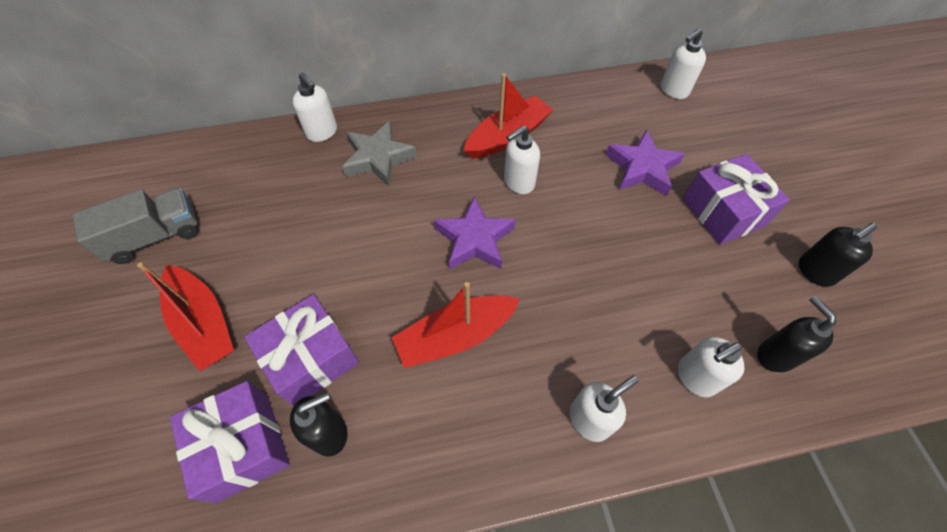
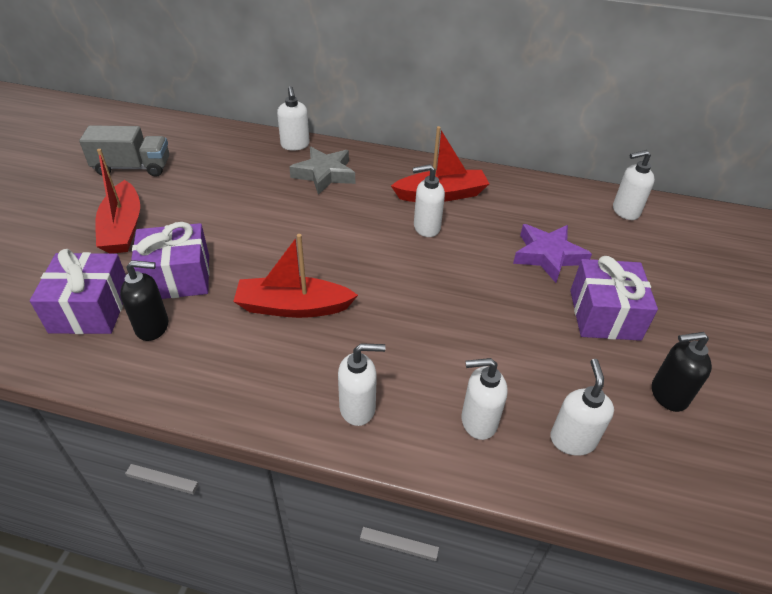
camera: 25 degrees right, 15 degrees down
(474, 239) = (359, 251): purple star -> none
(775, 355) = (572, 439): black soap dispenser -> white soap dispenser

